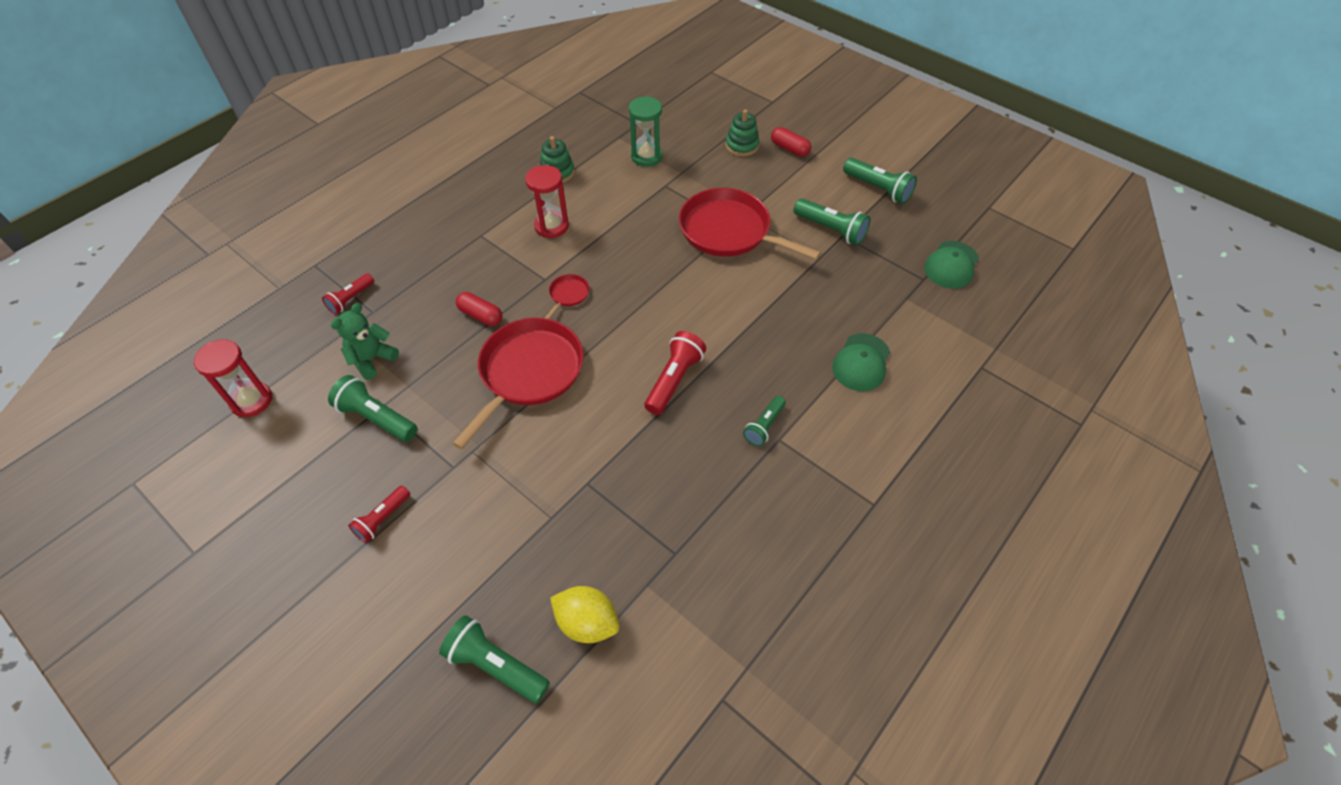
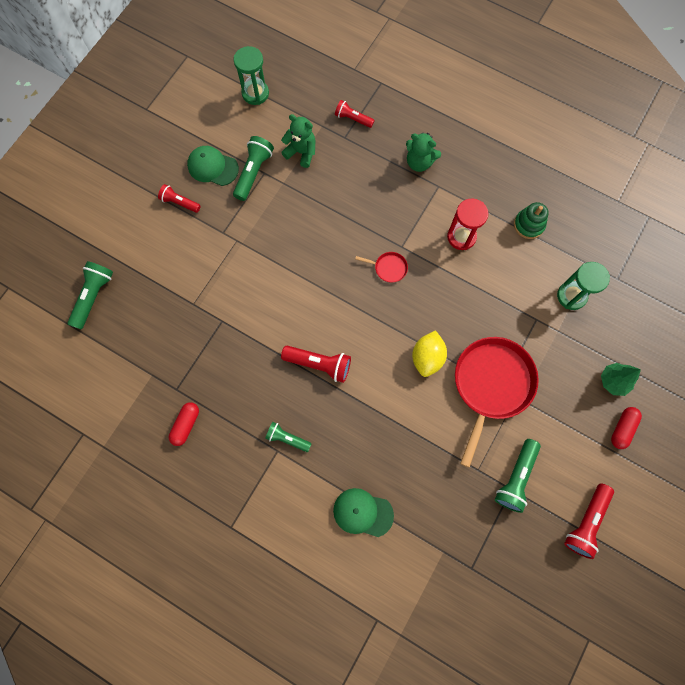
camera: 80 degrees right, 20 degrees up
(251, 401) = (255, 93): red hourglass -> green hourglass
(442, 246) = (419, 162): none -> green teddy bear
(481, 315) = (355, 211): red capsule -> red capsule (186, 425)
(529, 372) = (308, 259): red pan -> none
(587, 622) = (124, 343): yellow lemon -> yellow lemon (427, 357)
(742, 146) = (613, 381): green stacking toy -> green tree
(878, 189) = (585, 522): green flashlight -> red flashlight
(951, 265) = (496, 596): green cap -> green cap (212, 167)

